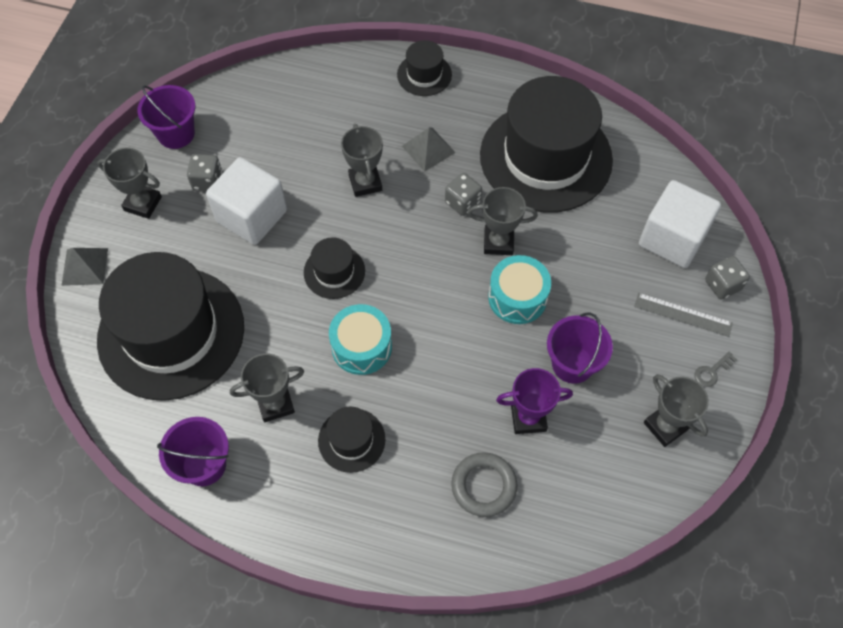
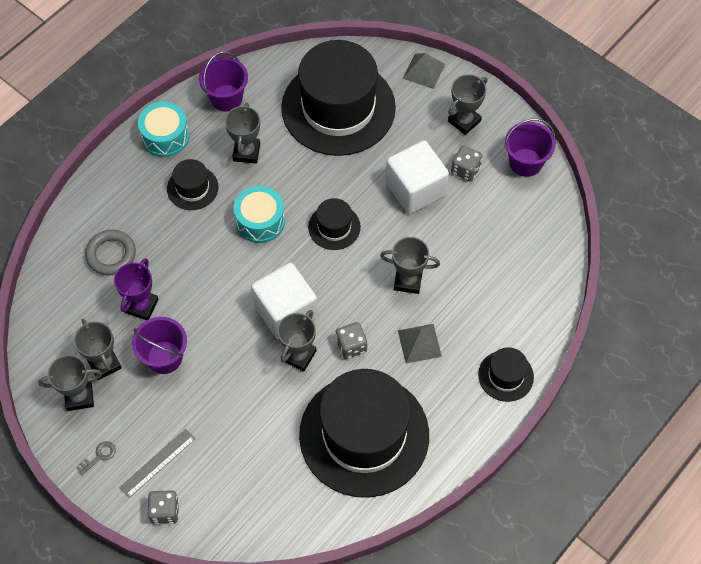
camera: 115 degrees right, 0 degrees up
(517, 297) = (241, 345): turquoise drum -> turquoise drum (165, 136)
(615, 420) = (104, 364): none -> grey trophy
(672, 238) = (229, 496): white cube -> white cube (285, 311)
(712, 372) = (99, 456): grey key -> grey key turned 60 degrees clockwise

